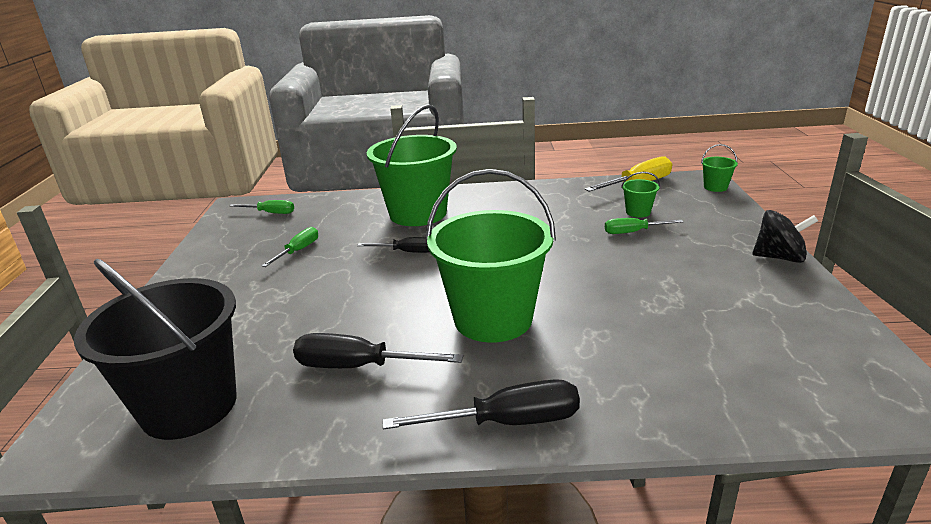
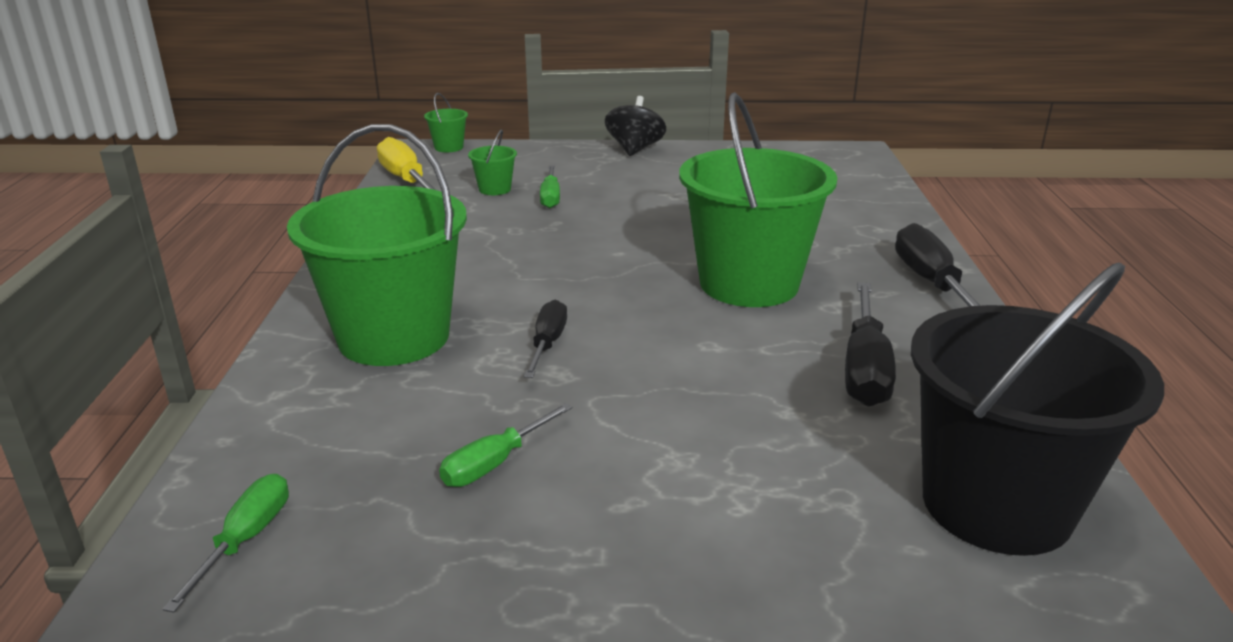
camera: 90 degrees left, 0 degrees up
(298, 251) = (495, 463): green screwdriver -> green screwdriver turned 75 degrees counterclockwise

